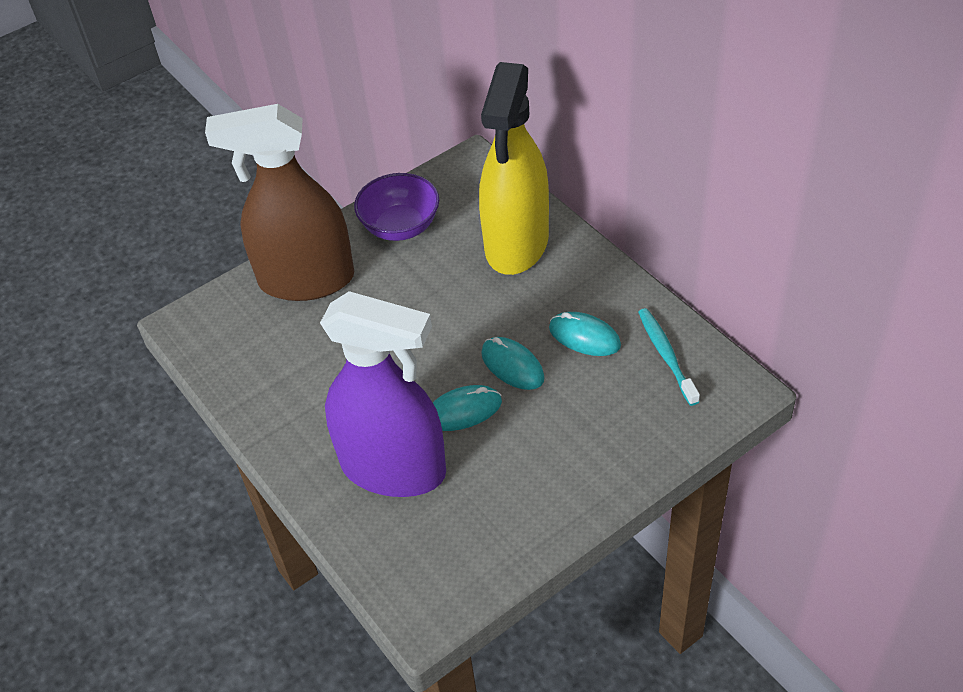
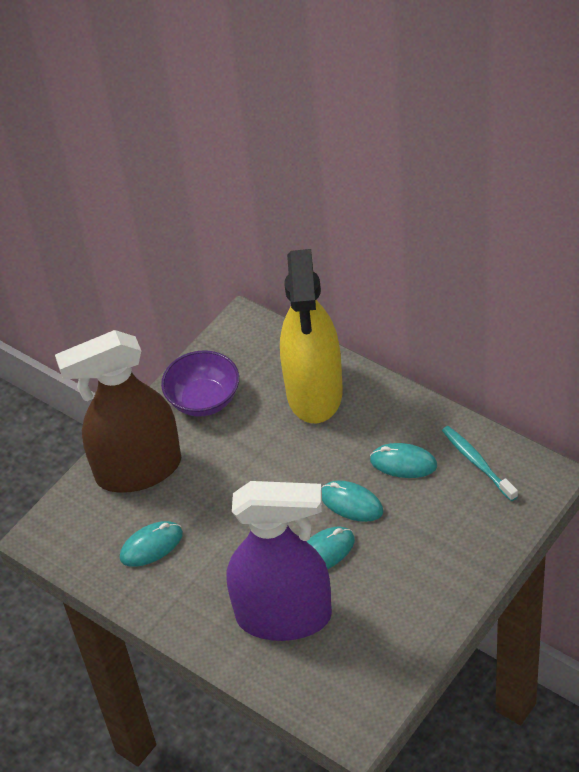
camera: 15 degrees left, 0 degrees up
(286, 359) = (151, 546): none -> turquoise mouse

